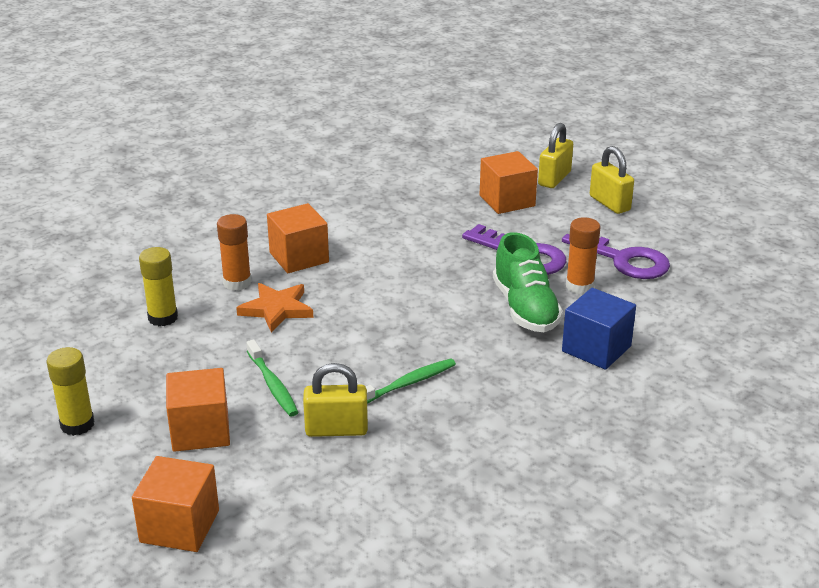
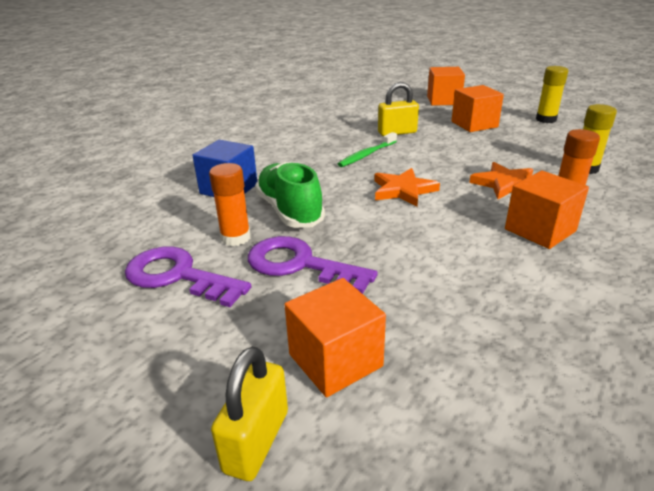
camera: 170 degrees right, 0 degrees up
(272, 385) = (455, 145): green toothbrush -> none
(393, 317) = (403, 190): none -> orange star
(609, 203) = (166, 381): yellow padlock -> none

